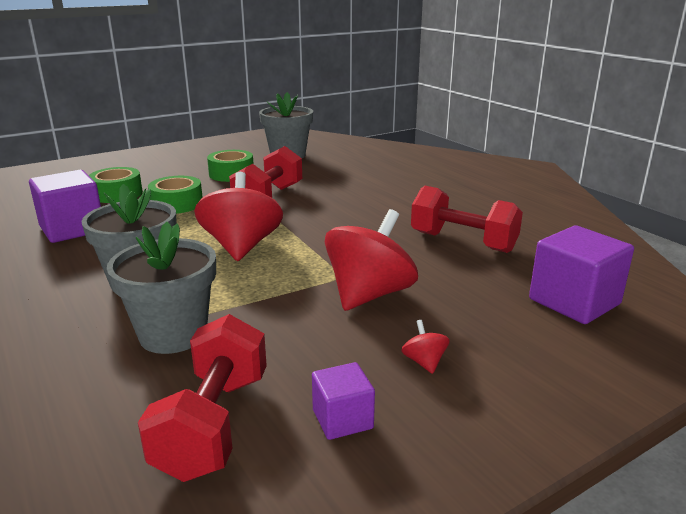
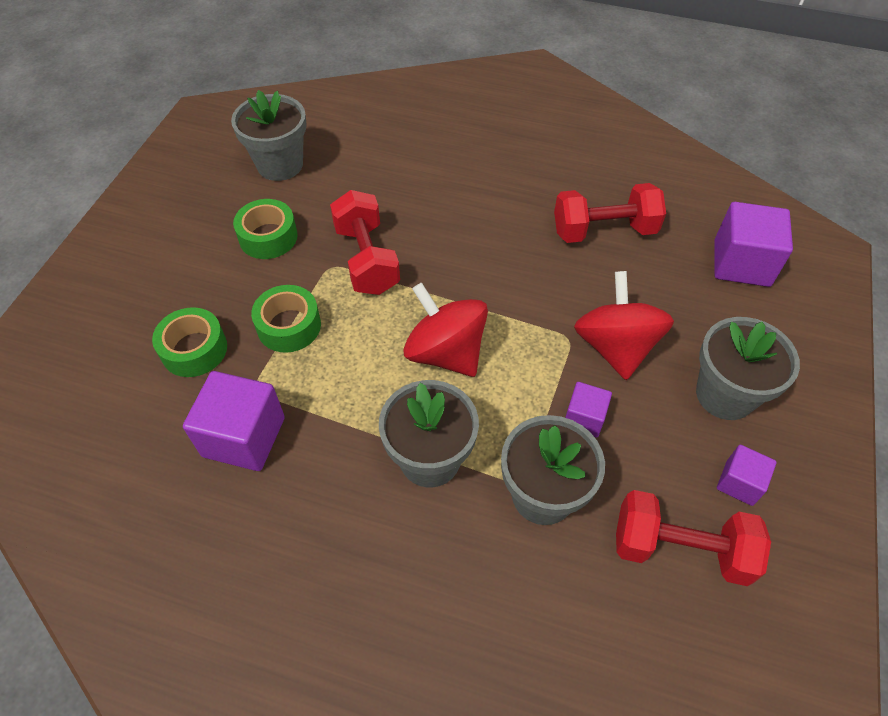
camera: 40 degrees left, 30 degrees up
(214, 424) = (680, 549): red dumbbell -> red dumbbell turned 45 degrees counterclockwise
(276, 315) = (584, 418): none -> purple cube
(424, 362) = (725, 395): red spinning top -> grey flower pot

